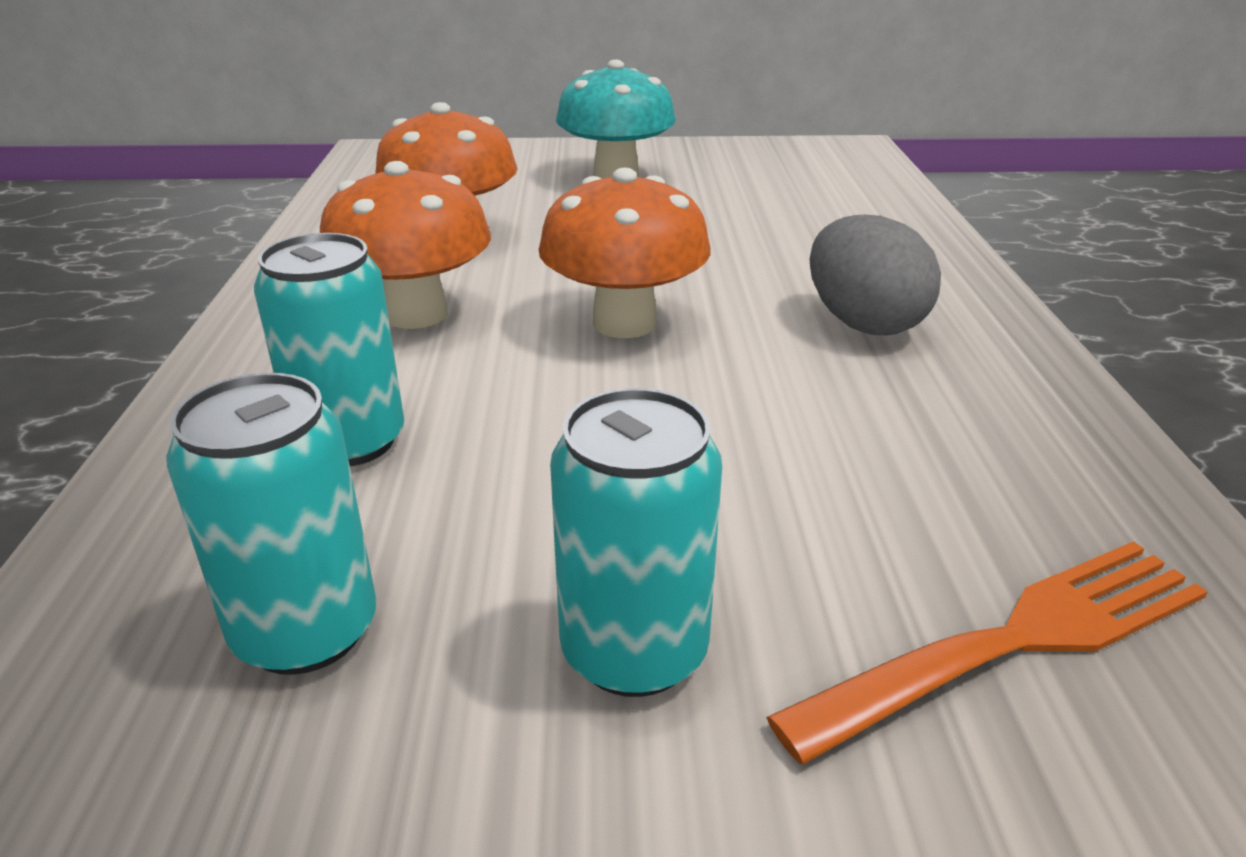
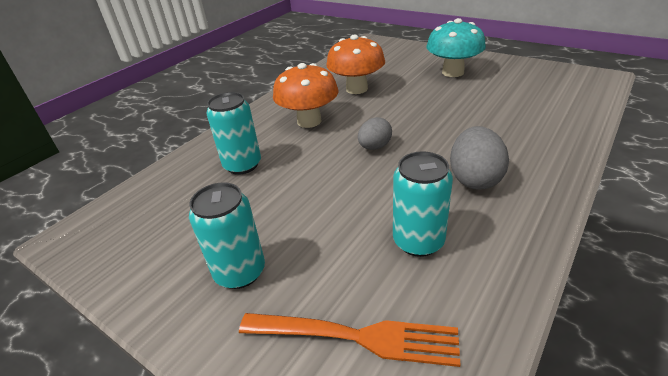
camera: 40 degrees right, 5 degrees up
(306, 631) = (174, 223): turquoise can -> turquoise can (418, 241)
(624, 323) = (374, 147): orange mushroom -> grey egg

